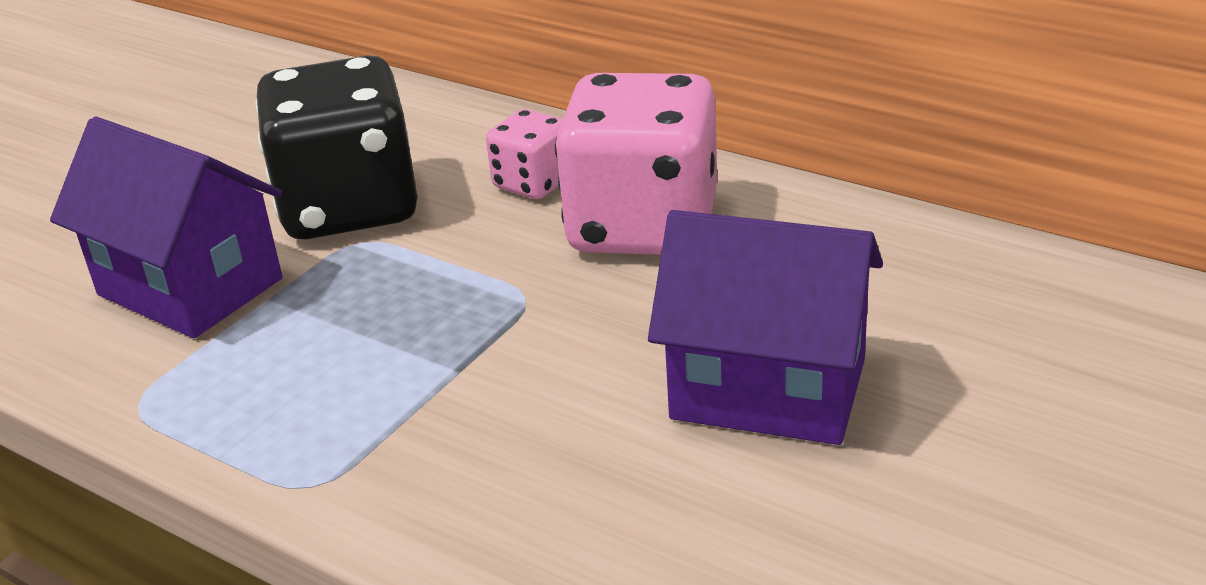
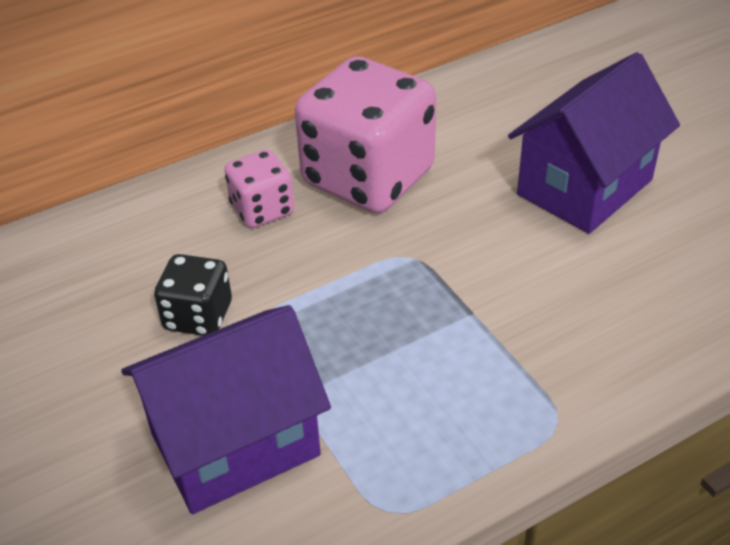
camera: 65 degrees left, 10 degrees up
(349, 207) = (198, 316): black dice -> black dice, size x0.49

